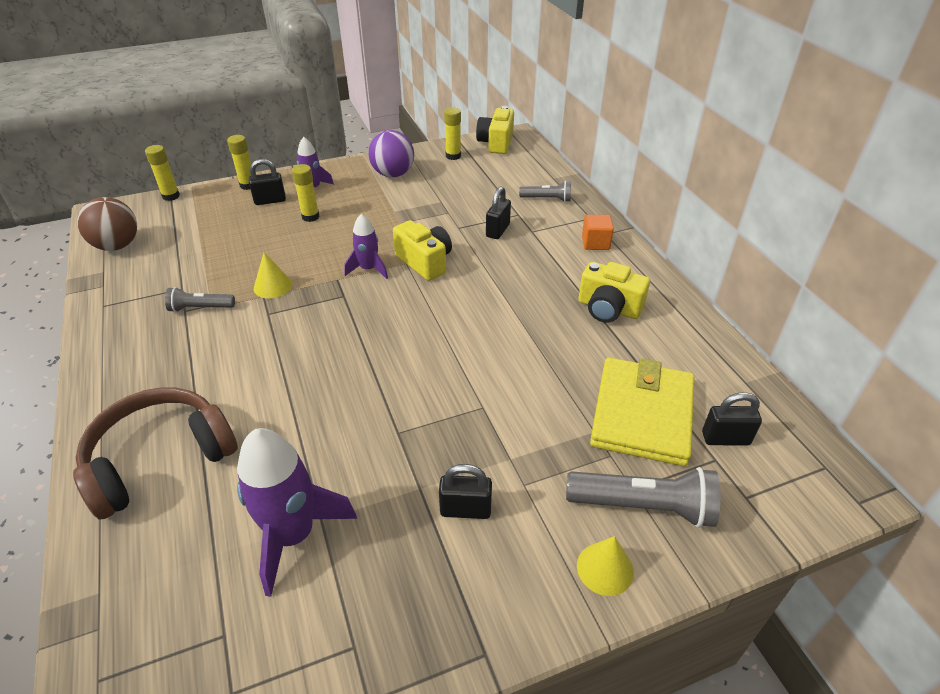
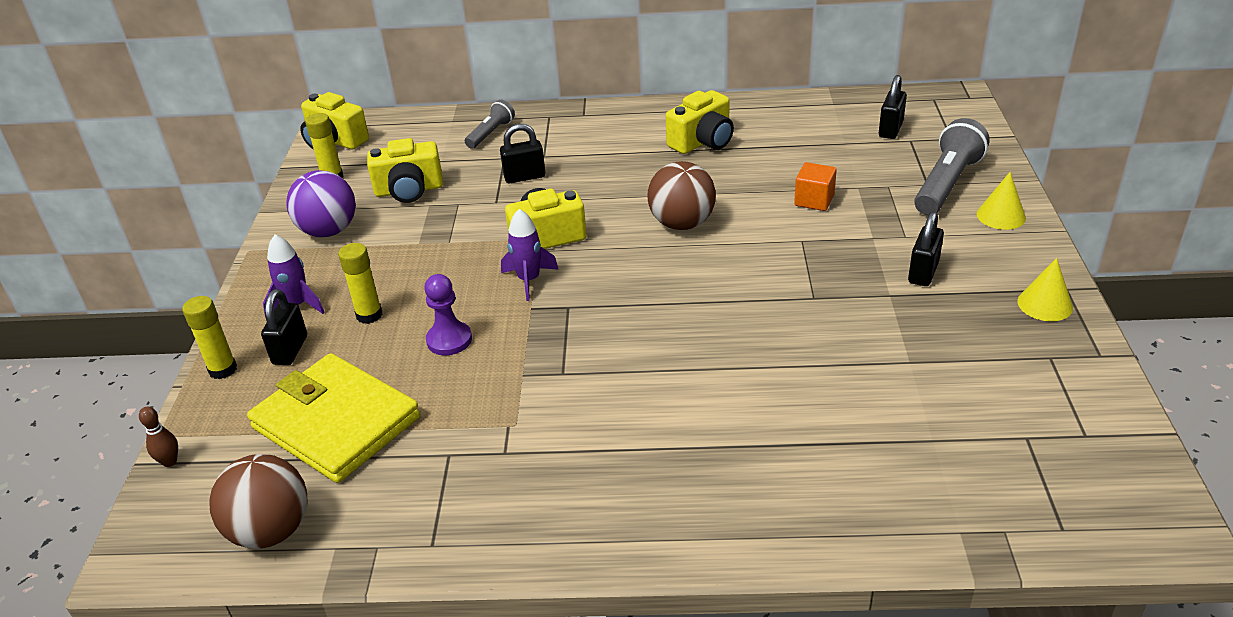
camera: 65 degrees left, 5 degrees down
(160, 459) = (783, 480): brown headphones -> none
(171, 196) = (169, 461): yellow glue stick -> brown bowling pin
(200, 308) = (510, 435): grey flashlight -> none
(273, 286) = (507, 364): yellow cone -> yellow cone (1044, 304)
(292, 255) = (449, 340): none -> purple pawn
(293, 535) = (923, 382): purple rocket -> none
(453, 188) = (409, 190): none -> yellow camera
(474, 326) = (682, 224): none -> brown ball
(497, 230) = (524, 177): black padlock -> black padlock turned 60 degrees counterclockwise
(595, 243) = (595, 124): orange cube -> orange cube (814, 200)
(642, 414) = (848, 159): yellow wallet -> yellow wallet (336, 423)

